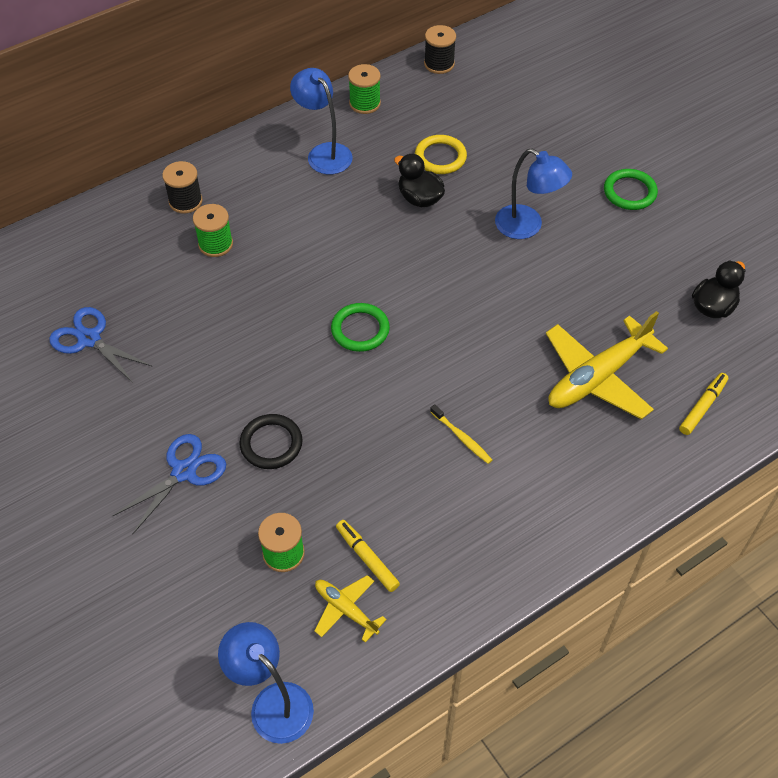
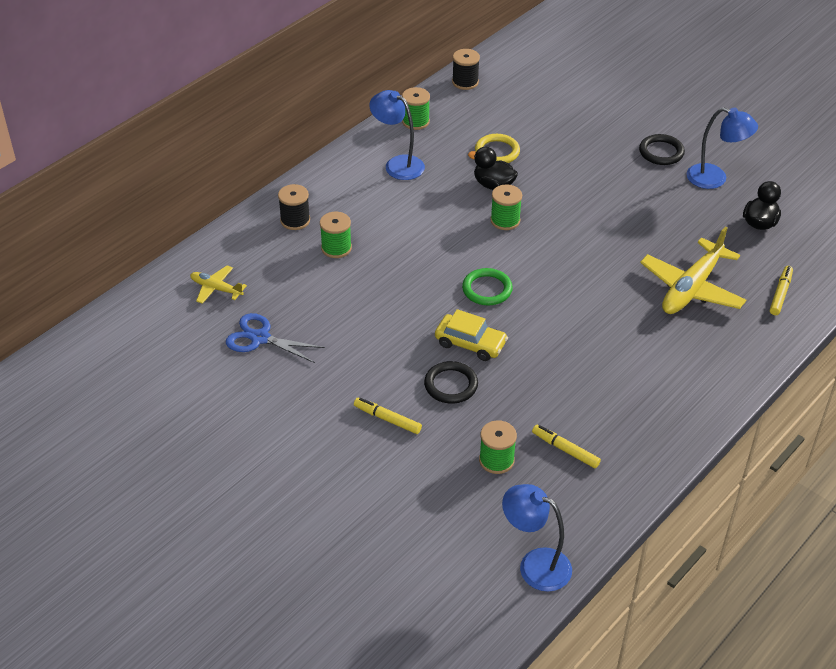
camera: 15 degrees left, 10 degrees down
(184, 472) = (387, 419): blue scissors -> yellow marker
(314, 395) = (470, 343): none -> yellow car
(345, 609) = (564, 489): yellow plane -> yellow plane (216, 289)
(415, 246) = (505, 220): none -> green spool
(462, 438) = (603, 351): yellow toothbrush -> none
(527, 227) = (590, 191): blue lamp -> blue lamp (715, 178)
(629, 192) = (661, 152): green ring -> black ring

